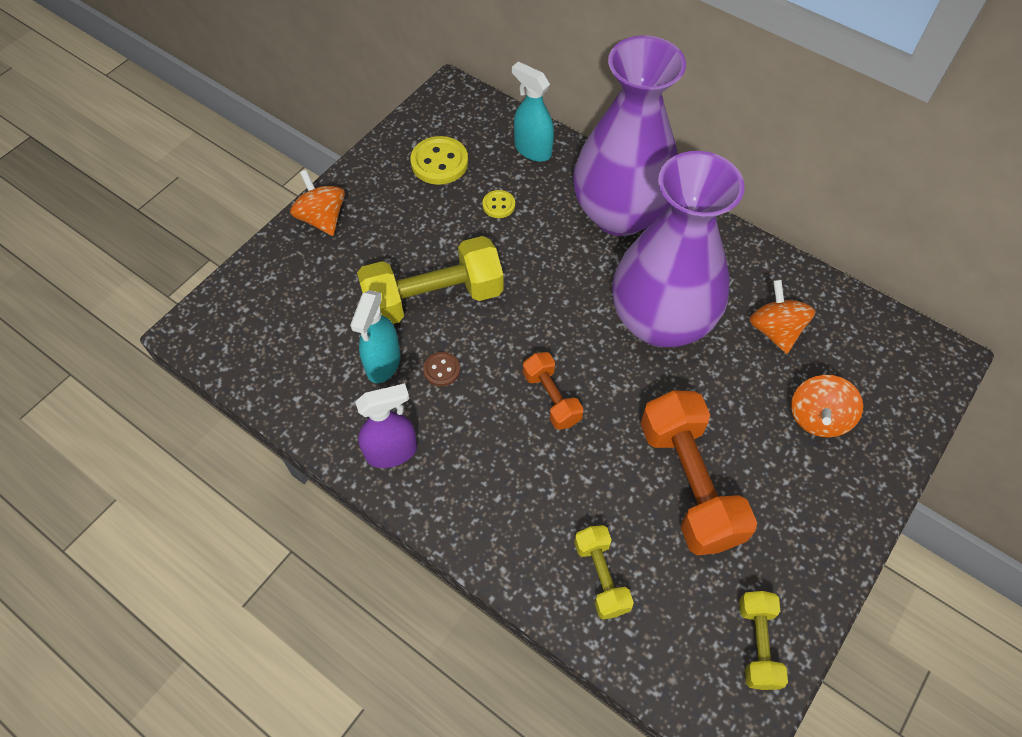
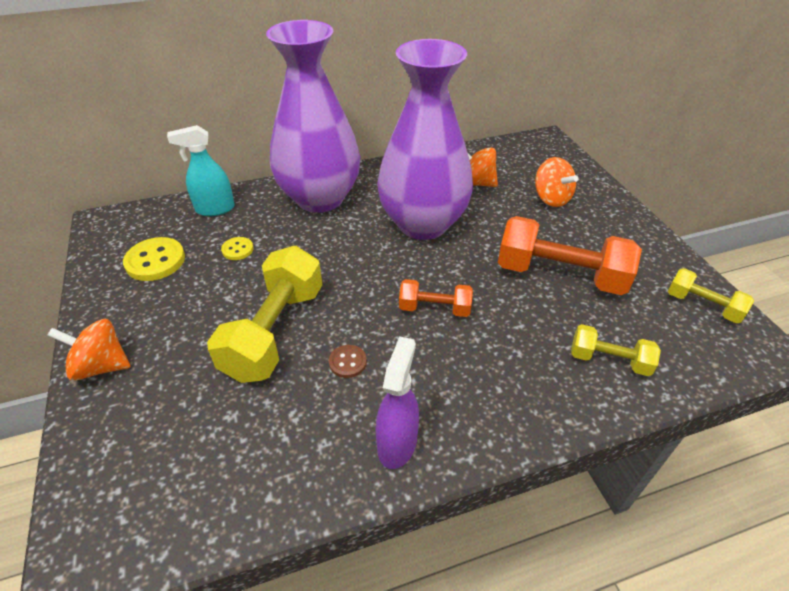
camera: 55 degrees left, 15 degrees down
(383, 363) = (301, 401): turquoise spray bottle -> none

